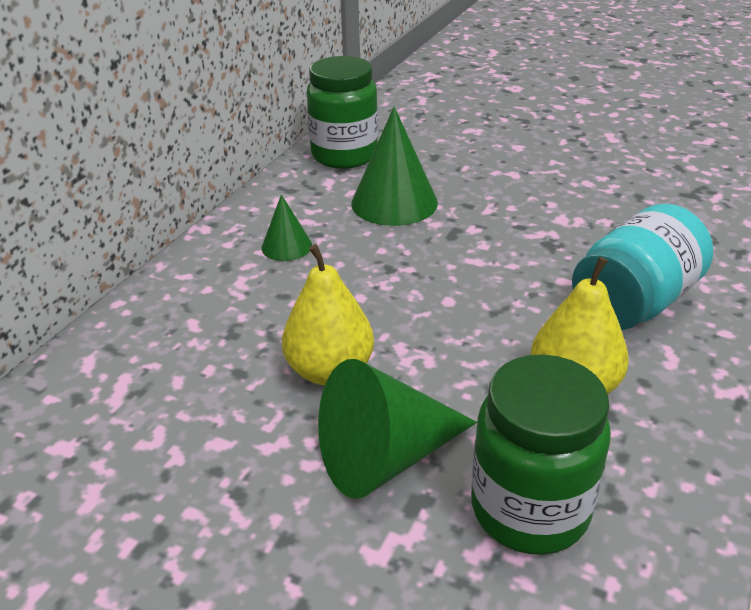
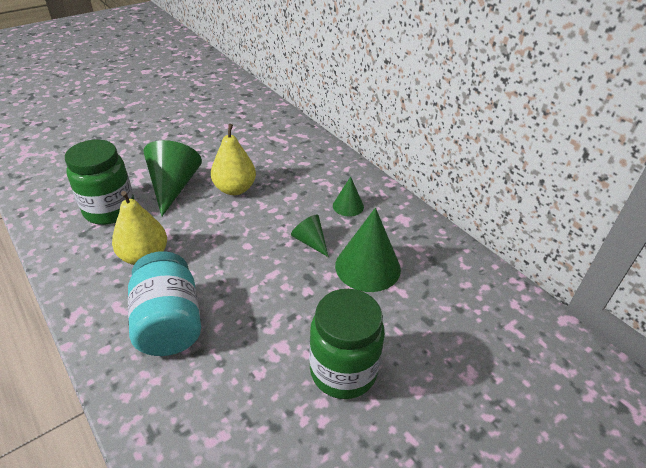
camera: 115 degrees right, 5 degrees up
(344, 155) = (455, 268): green jar -> green jar (343, 371)
(389, 252) = (310, 241): none -> green cone

